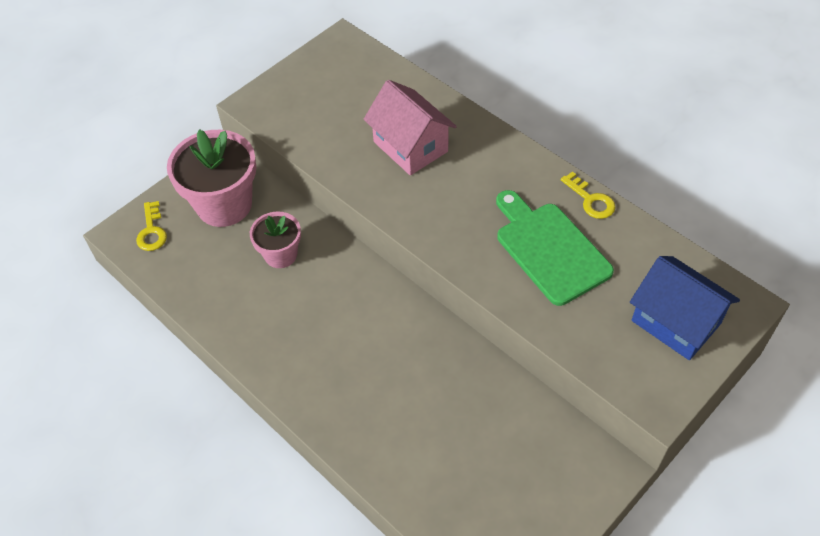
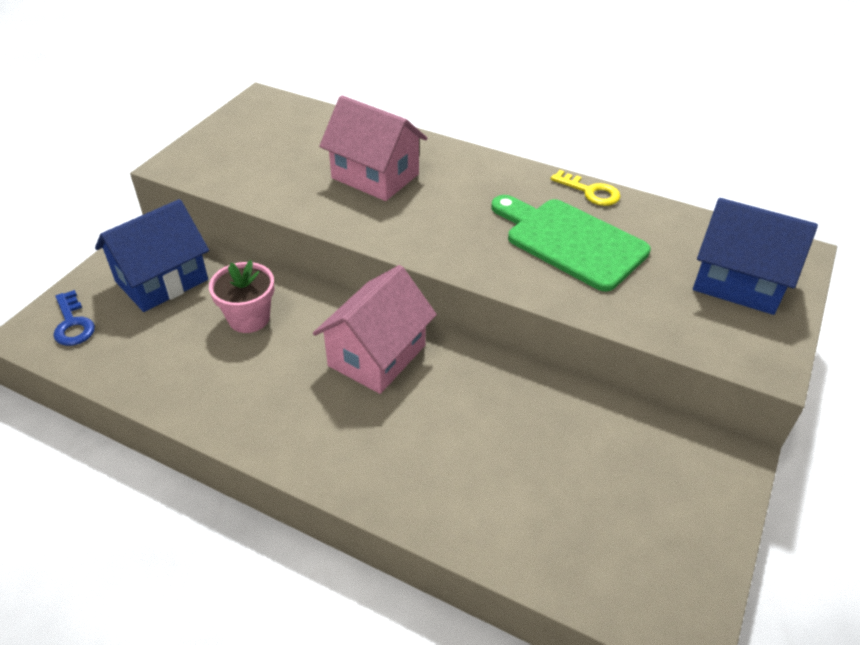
camera: 20 degrees left, 10 degrees down
(152, 231) = (72, 324): yellow key -> blue key
(224, 205) = (162, 281): pink flower pot -> blue house
(367, 311) = (377, 355): none -> pink house

